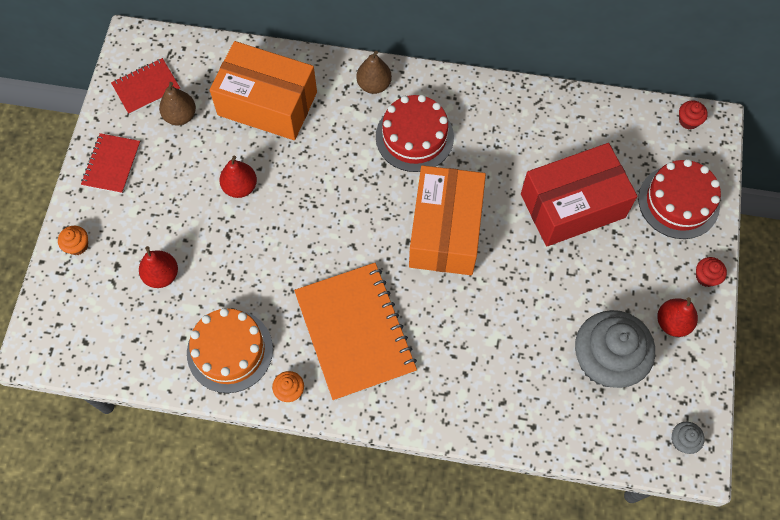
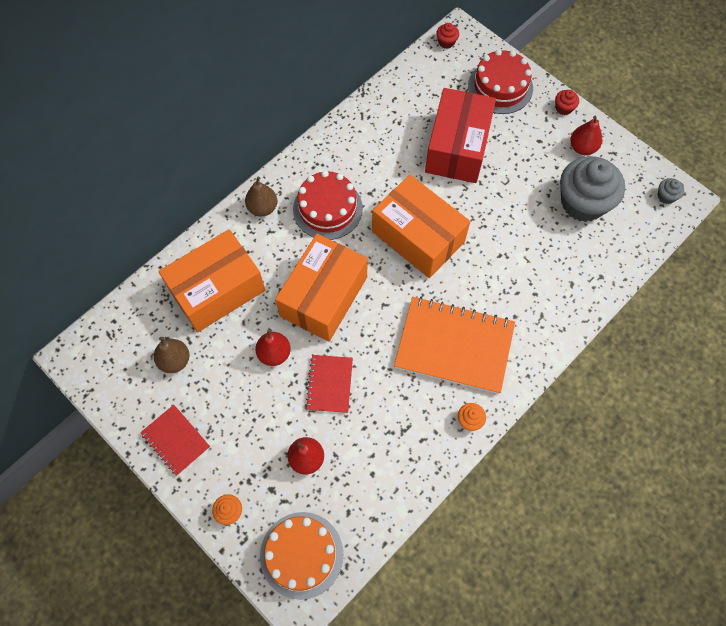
camera: 55 degrees left, 0 degrees up
(146, 87) = (126, 371): red notebook -> red notebook (329, 384)
(230, 351) = (408, 444): orange cake -> orange cake (301, 555)
(323, 191) = (324, 297): none -> orange box

